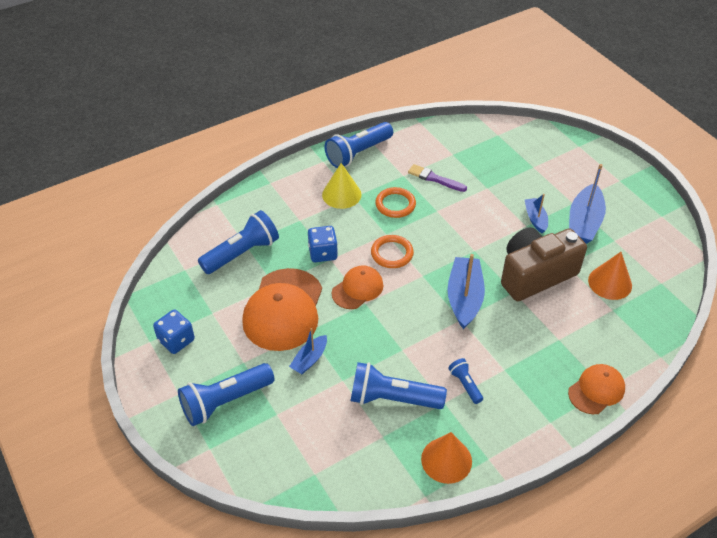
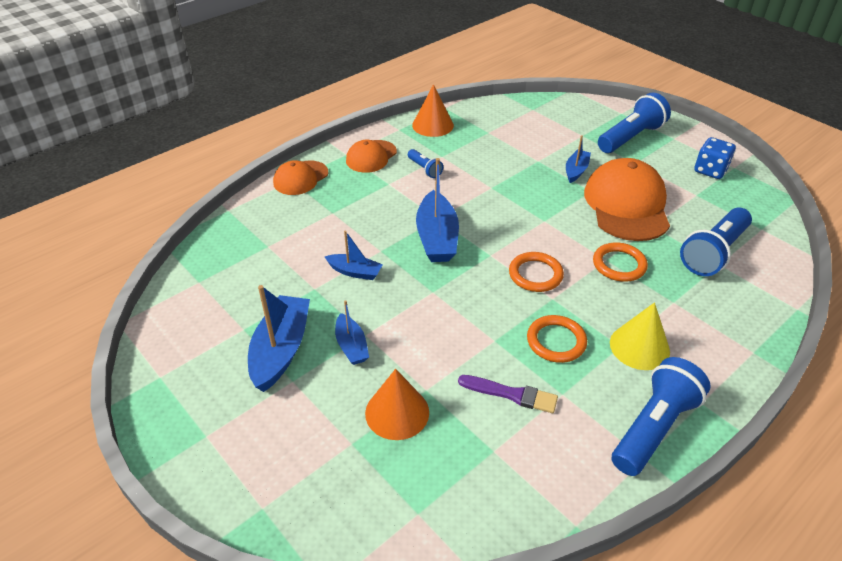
camera: 170 degrees right, 5 degrees down
(323, 253) = (619, 265): blue dice -> orange ring
(357, 289) = (559, 232): orange cap -> orange cap (371, 156)
(392, 398) = (488, 154): blue flashlight -> none
(535, 275) = (355, 272): brown camera -> blue boat
(610, 283) = (263, 274): orange cone -> orange cone (397, 412)

